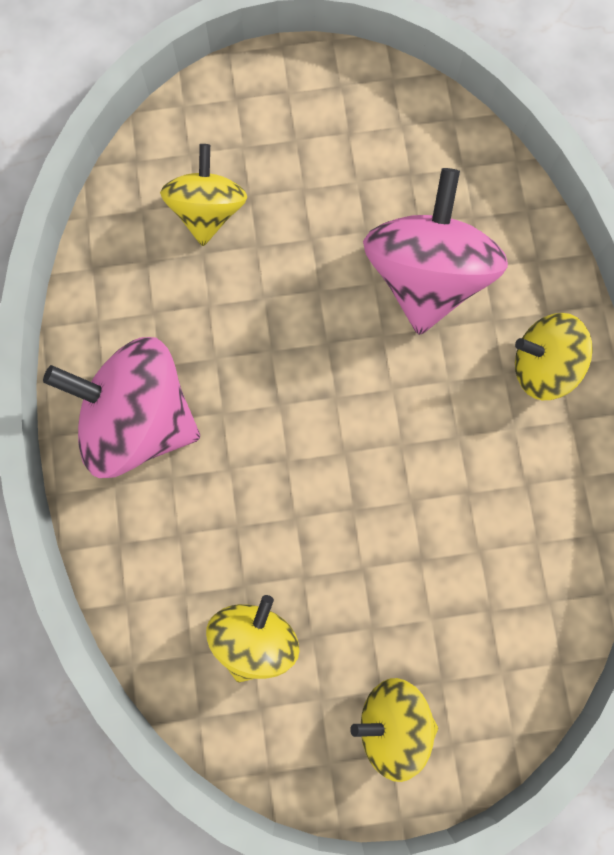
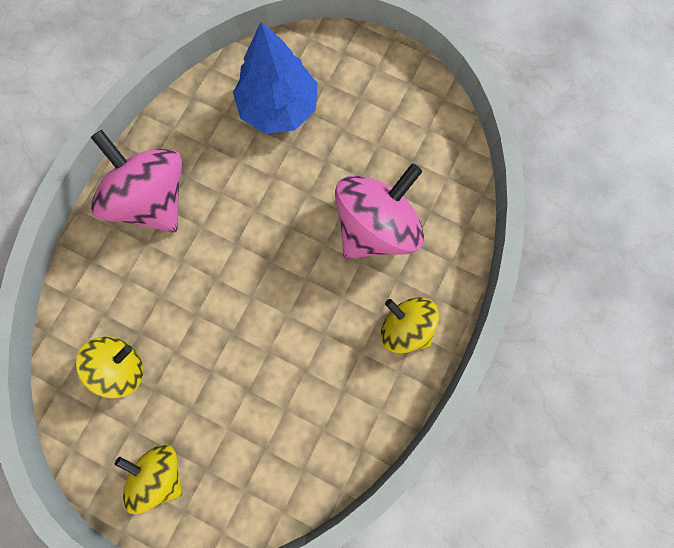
camera: 35 degrees right, 0 degrees up
(207, 211) = (278, 107): yellow spinning top -> blue tree

